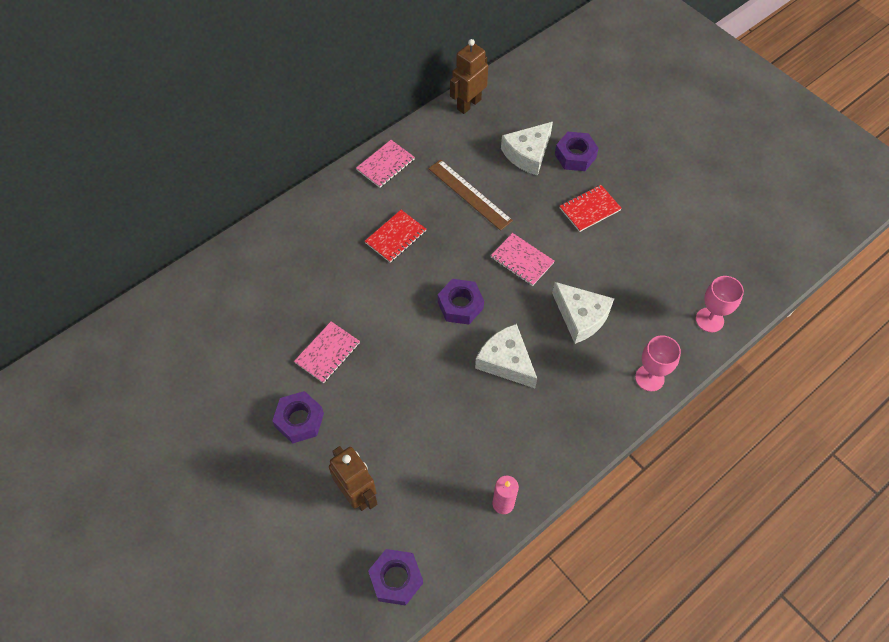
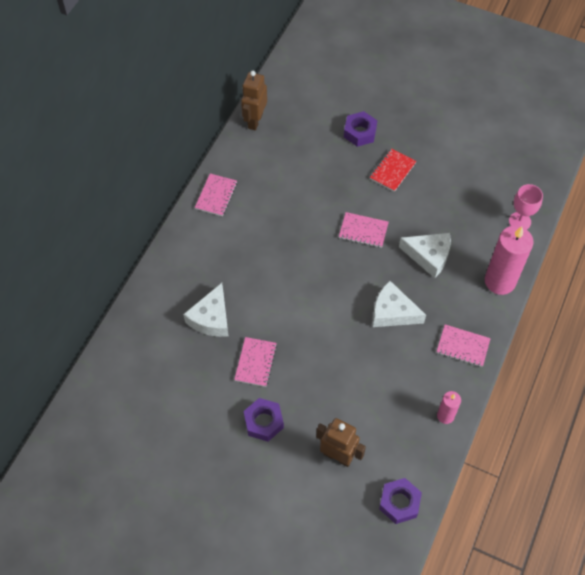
camera: 25 degrees left, 0 degrees up
(395, 237) = (257, 251): red notebook -> none
(460, 305) = (336, 284): purple nut -> none
(469, 194) = (295, 194): brown ruler -> none
(528, 154) = (323, 144): white cheese -> white cheese (211, 318)
(566, 433) = (463, 346): none -> pink notebook
(649, 378) = (500, 281): pink goblet -> pink candle

